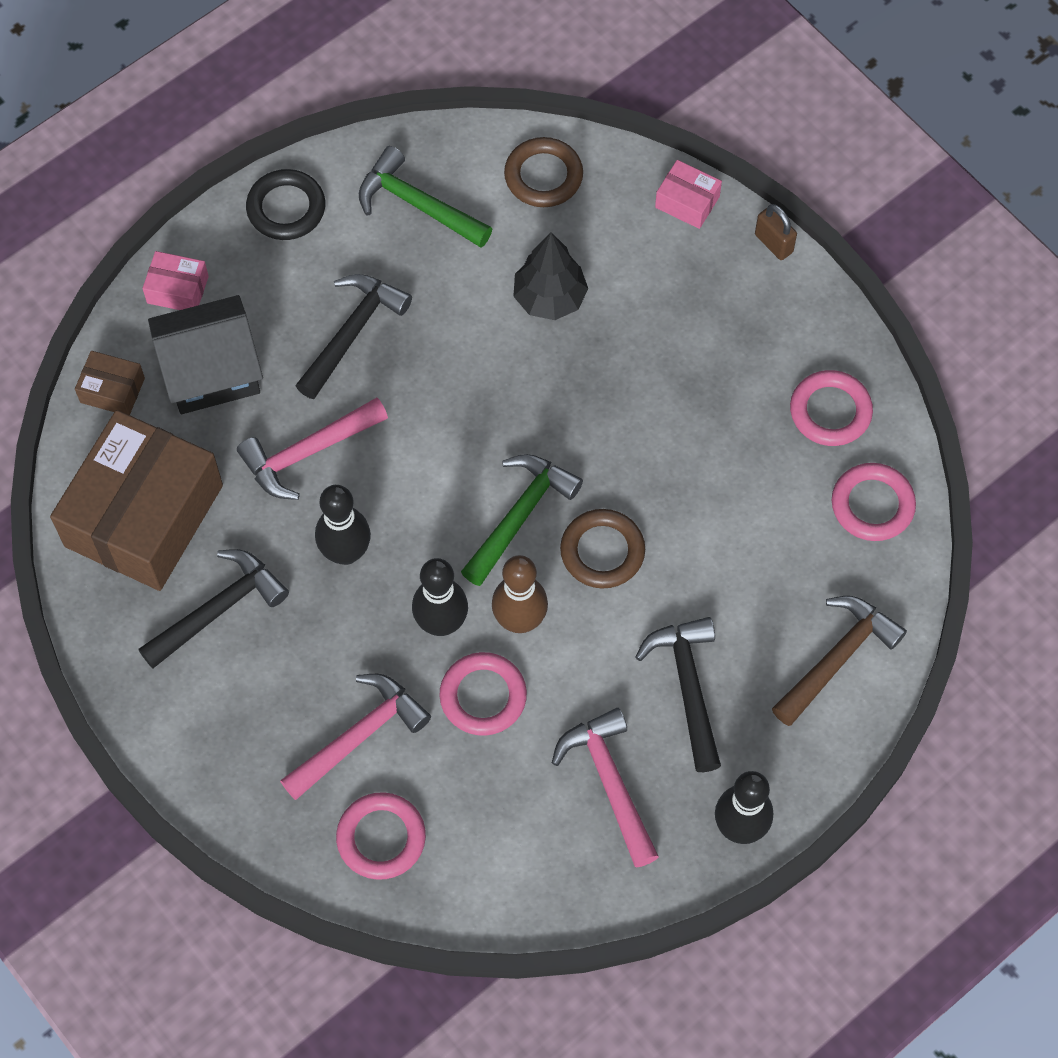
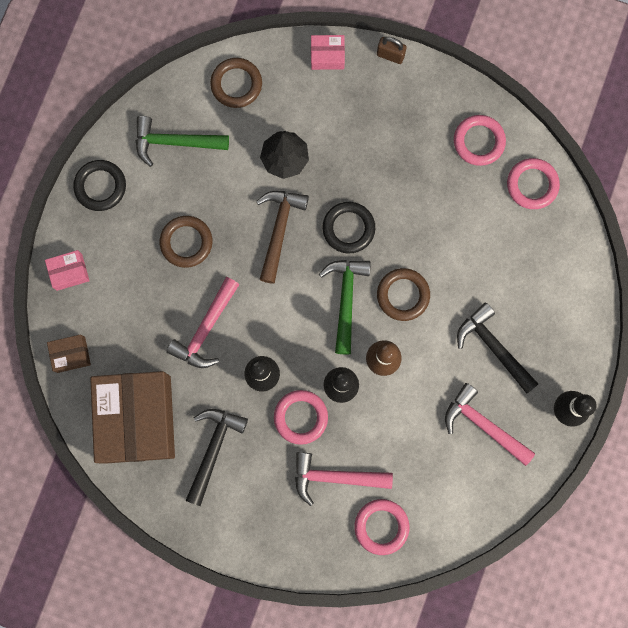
camera: 30 degrees left, 15 degrees up
(211, 371) = (120, 311): black house -> none
(352, 332) = (186, 242): black hammer -> brown ring
(359, 736) = (335, 477): pink hammer -> pink hammer turned 105 degrees counterclockwise
(483, 696) = (388, 415): pink ring -> pink ring (300, 417)
(581, 428) = (348, 228): none -> black ring
(837, 658) = (562, 285): brown hammer -> brown hammer (279, 230)

